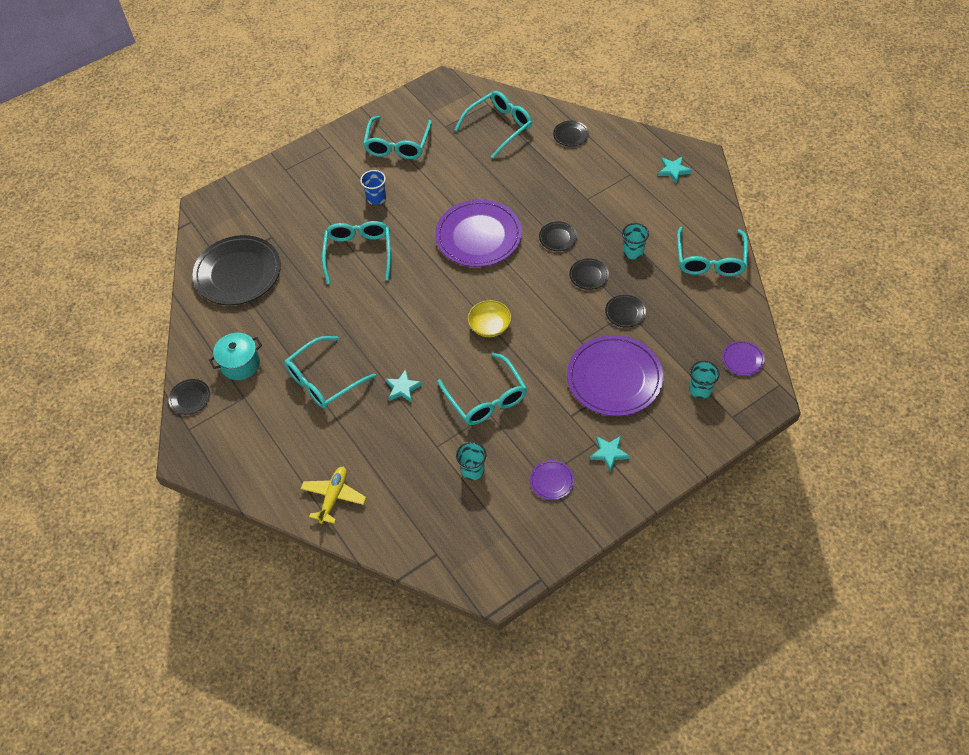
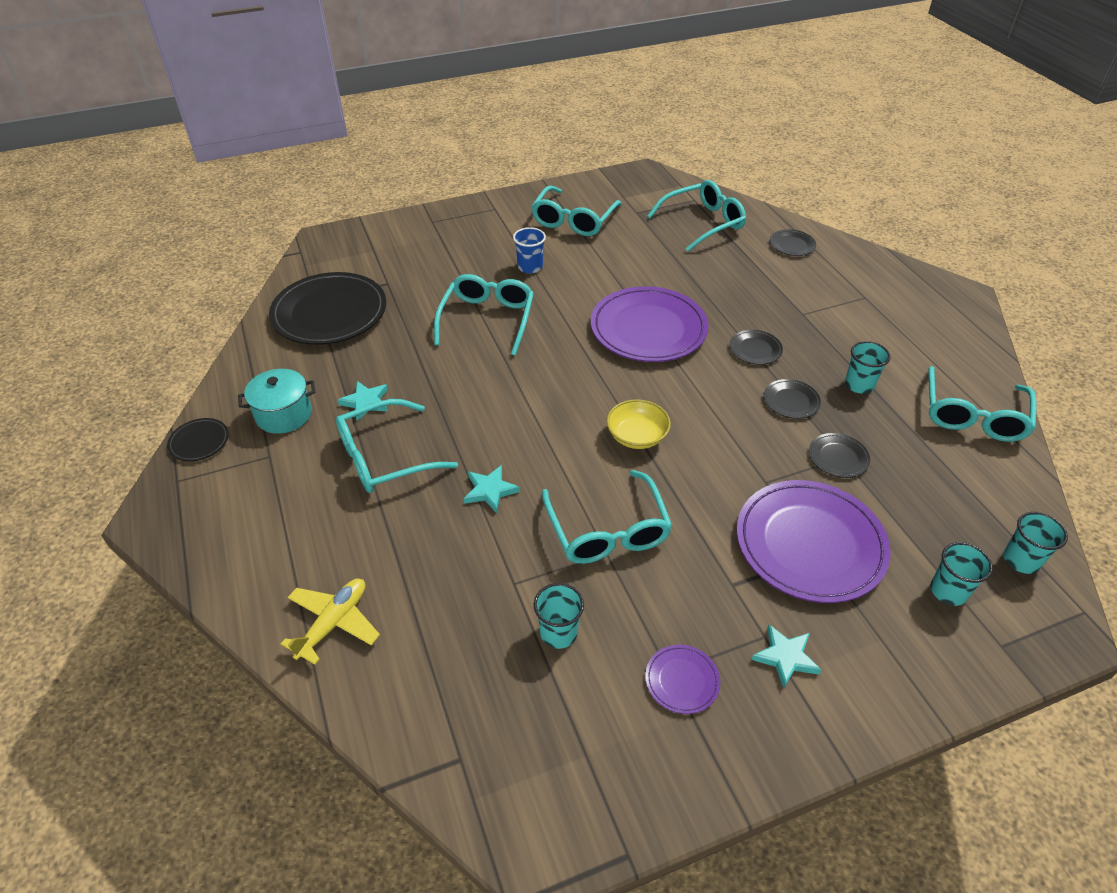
camera: 10 degrees right, 10 degrees down
(673, 170) = (925, 303): turquoise star -> turquoise star (366, 402)
(742, 359) = (1021, 560): purple plate -> turquoise cup

